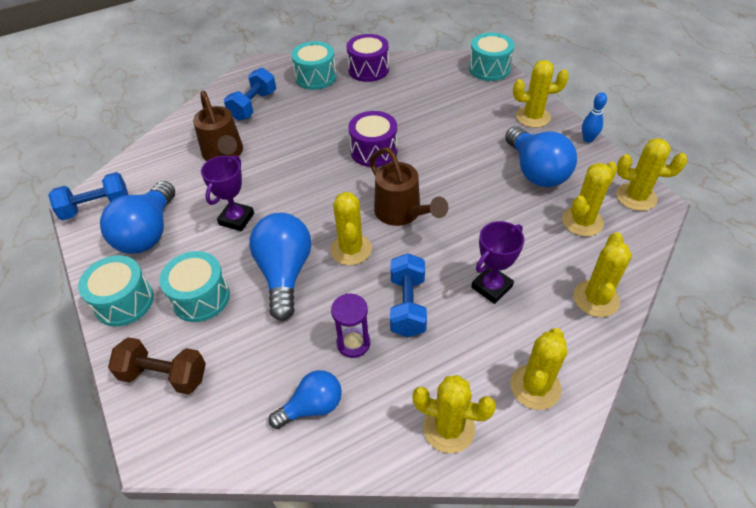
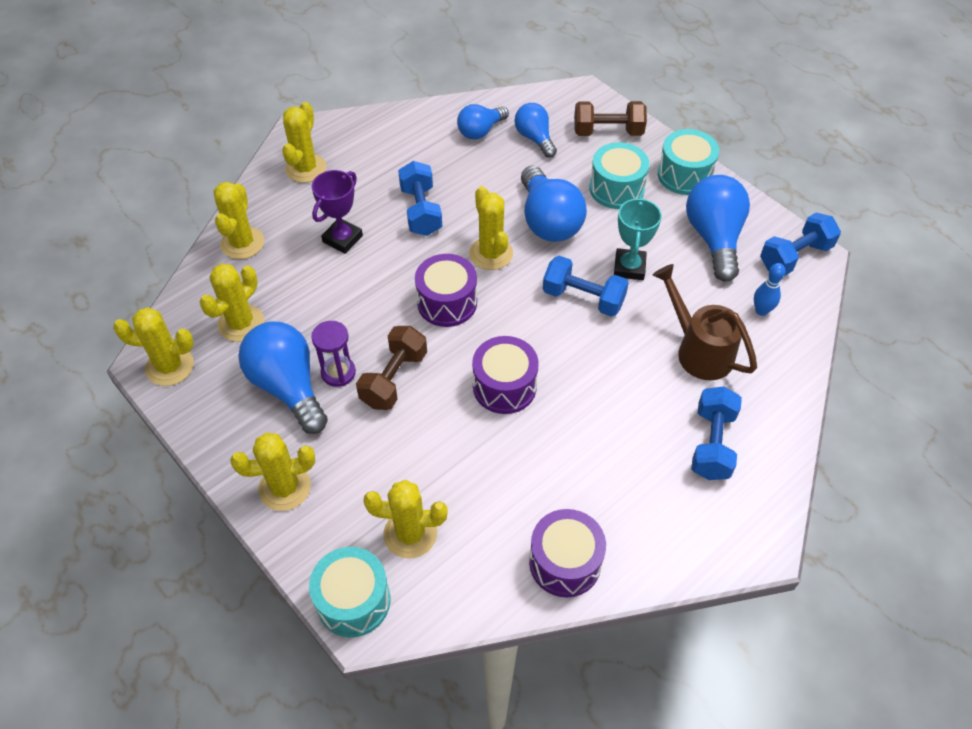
camera: 165 degrees right, 5 degrees up
(236, 219) = (629, 267): purple trophy -> turquoise trophy
(252, 382) = (535, 138): none -> blue light bulb
(288, 200) = (583, 298): none -> blue dumbbell
(315, 77) = (647, 526): turquoise drum -> none
(353, 343) = (462, 175): purple hourglass -> purple hourglass (338, 372)
(402, 213) = (447, 302): brown watering can -> purple drum
(448, 428) = (373, 134): yellow cactus -> yellow cactus (410, 534)
(454, 166) = (394, 379): none -> brown dumbbell
(588, 139) = (210, 454): blue bowling pin -> blue bowling pin (761, 311)

